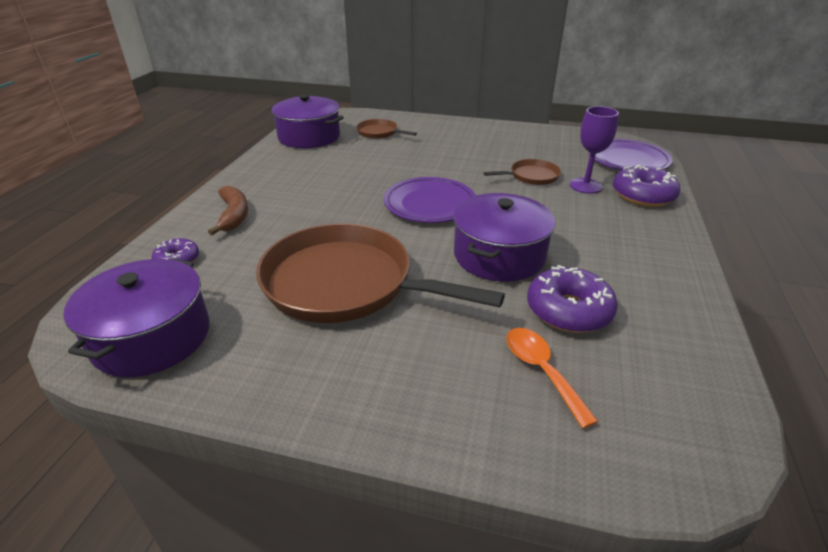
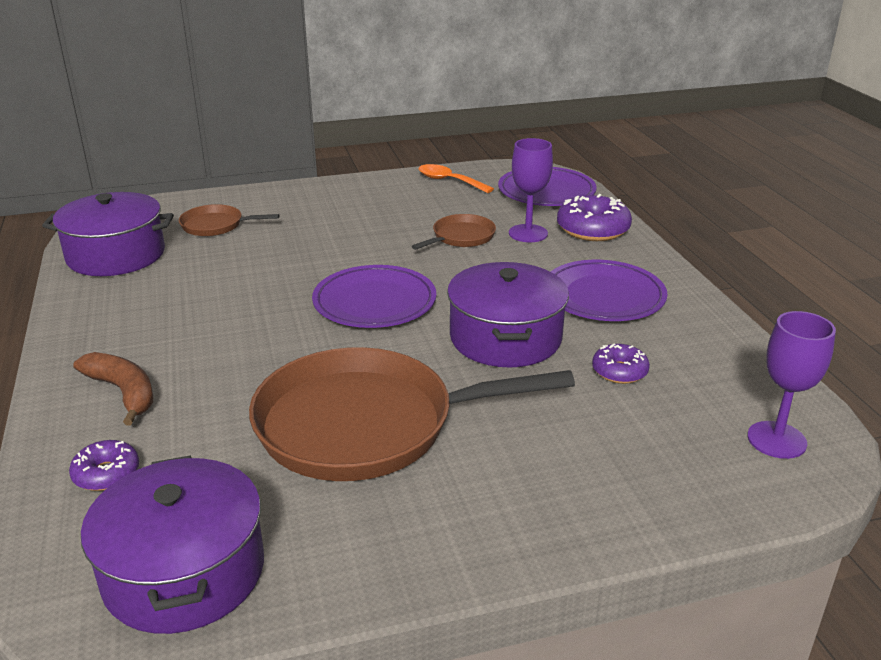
camera: 30 degrees left, 5 degrees down
(541, 370) = (642, 436): orange spoon -> orange spoon (449, 181)
(568, 310) = (619, 371): purple donut -> purple donut, size x0.58
(607, 248) = (603, 296): none -> purple plate
(669, 424) = (776, 440): none -> purple goblet

